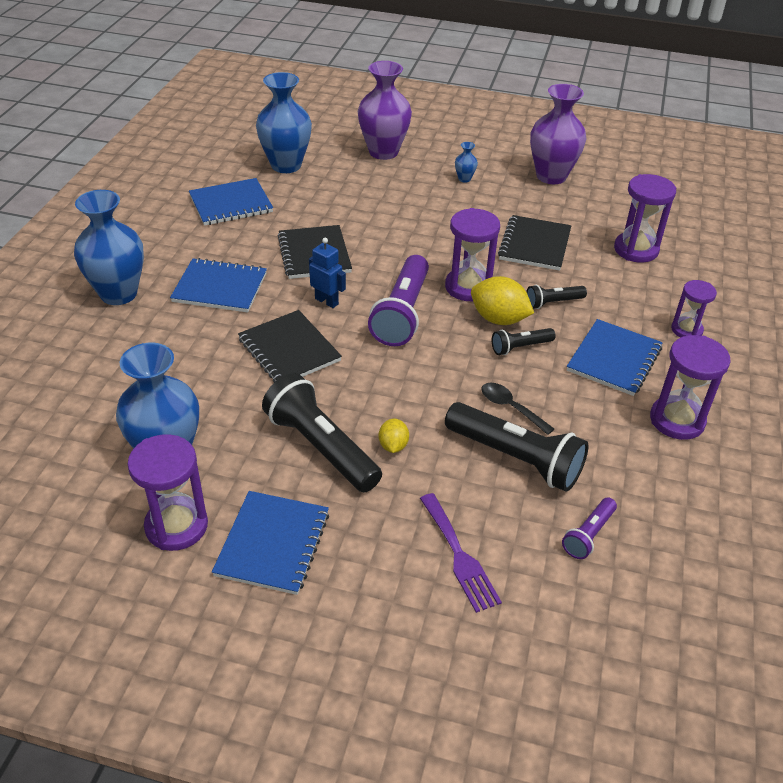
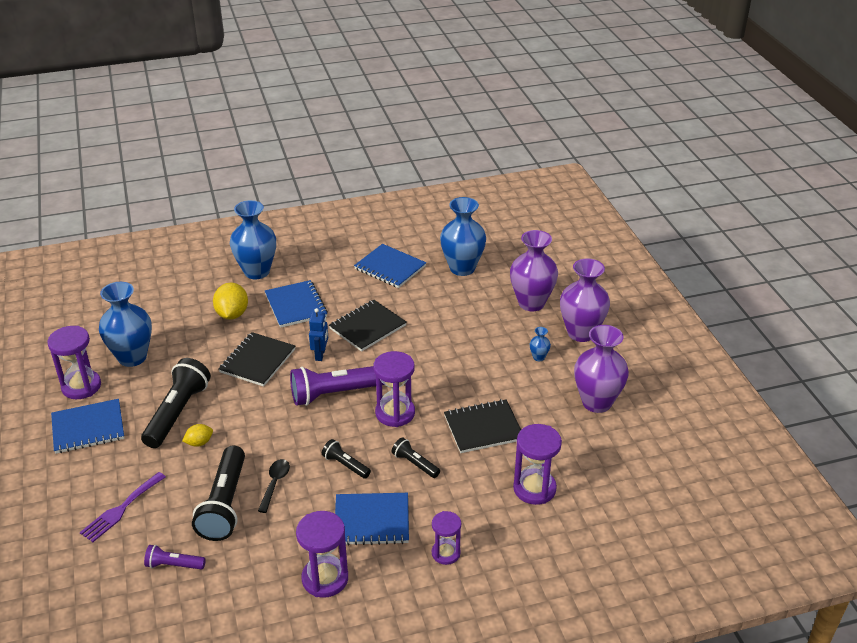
camera: 60 degrees right, 5 degrees down
(452, 146) = (581, 333): none -> purple vase
(498, 319) = (369, 442): yellow lemon -> yellow lemon (232, 314)

